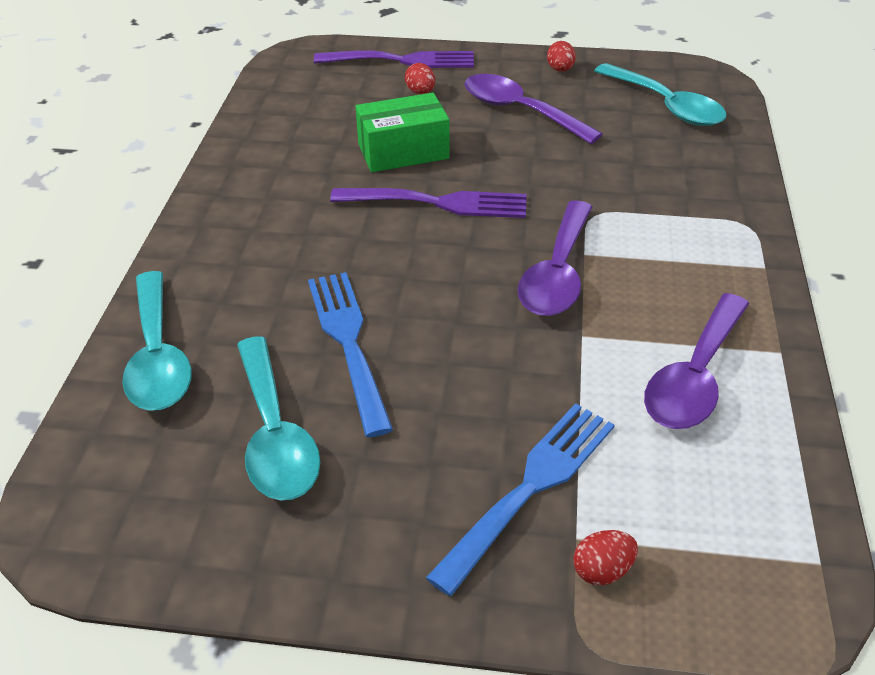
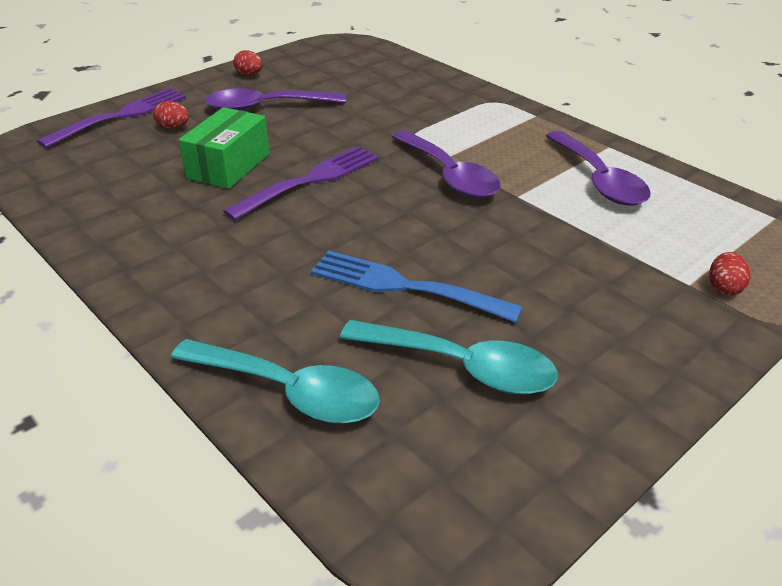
camera: 50 degrees left, 5 degrees down
(530, 488) = (632, 280): blue fork -> none
(666, 106) = (349, 66): turquoise spoon -> none

